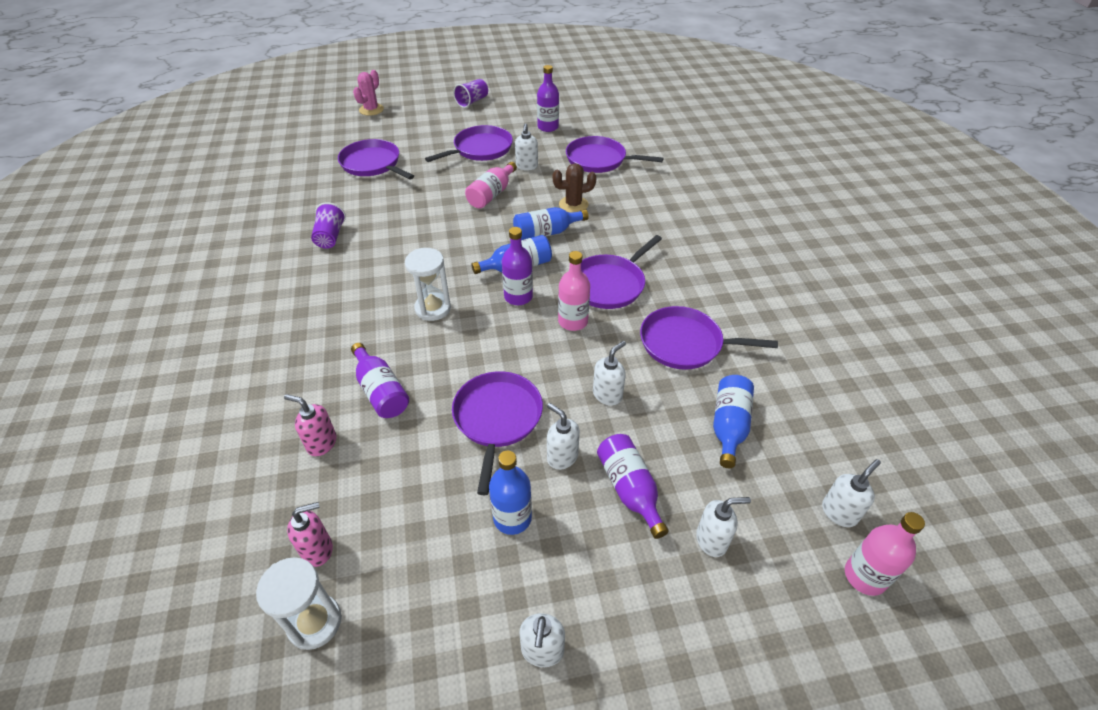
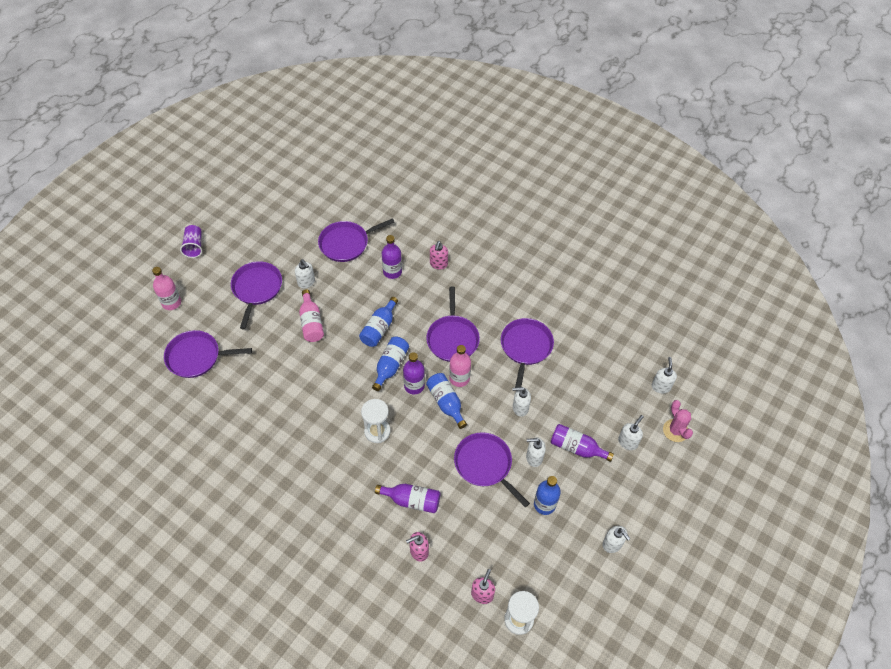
camera: 45 degrees left, 10 degrees up
(330, 236) = (249, 434): purple cup -> none
(371, 110) = (124, 308): pink cactus -> pink cactus (675, 430)
(548, 127) = (279, 235): purple bottle -> purple bottle (392, 272)
(573, 205) = (371, 294): brown cactus -> none
(607, 395) = (520, 408): white soap dispenser -> white soap dispenser turned 90 degrees counterclockwise
(671, 219) = (438, 264): none -> pink soap dispenser
(685, 343) = (525, 347): purple pan -> purple pan turned 135 degrees clockwise
(729, 426) = (586, 379): blue bottle -> blue bottle (446, 403)
(865, 576) = (690, 408): pink bottle -> pink bottle (171, 303)

